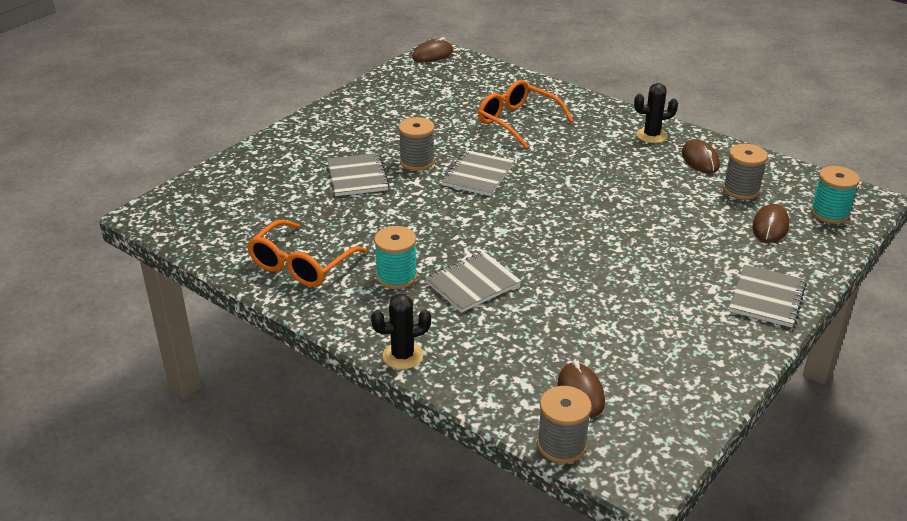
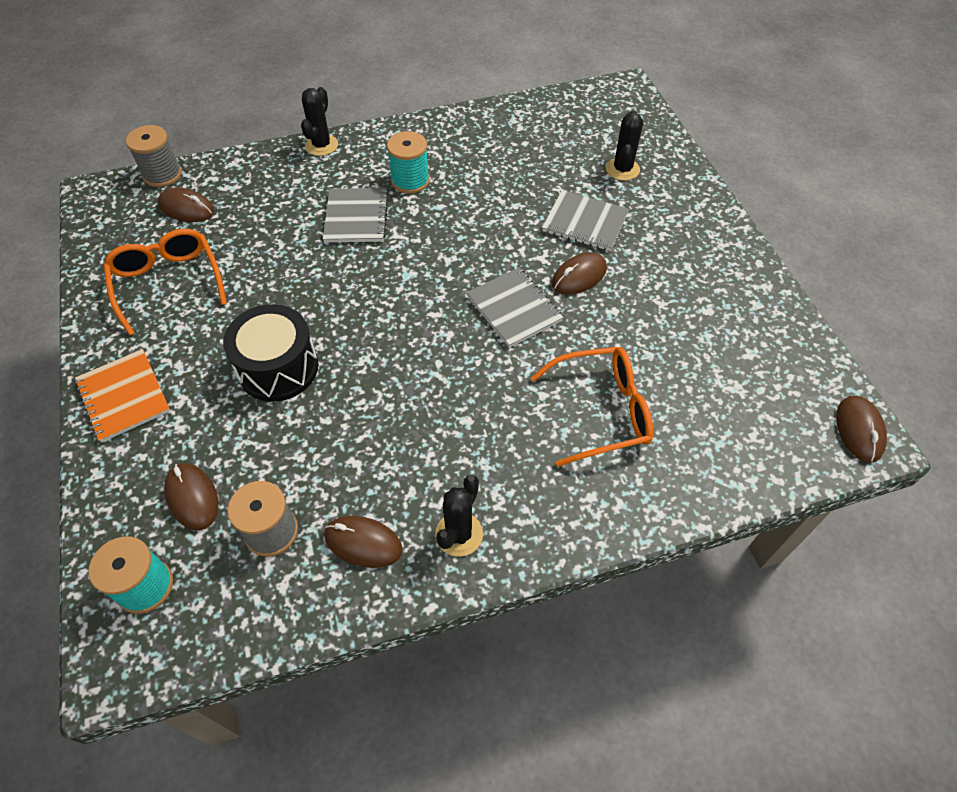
camera: 125 degrees right, 20 degrees up
(274, 180) = (622, 169): none -> black cactus
(301, 265) = (477, 139): orange glasses -> orange glasses (168, 282)
(417, 161) = (579, 276): grey spool -> brown mouse
(651, 244) = (278, 368): none -> black drum
(766, 298) = (124, 396): grey notebook -> orange notebook

